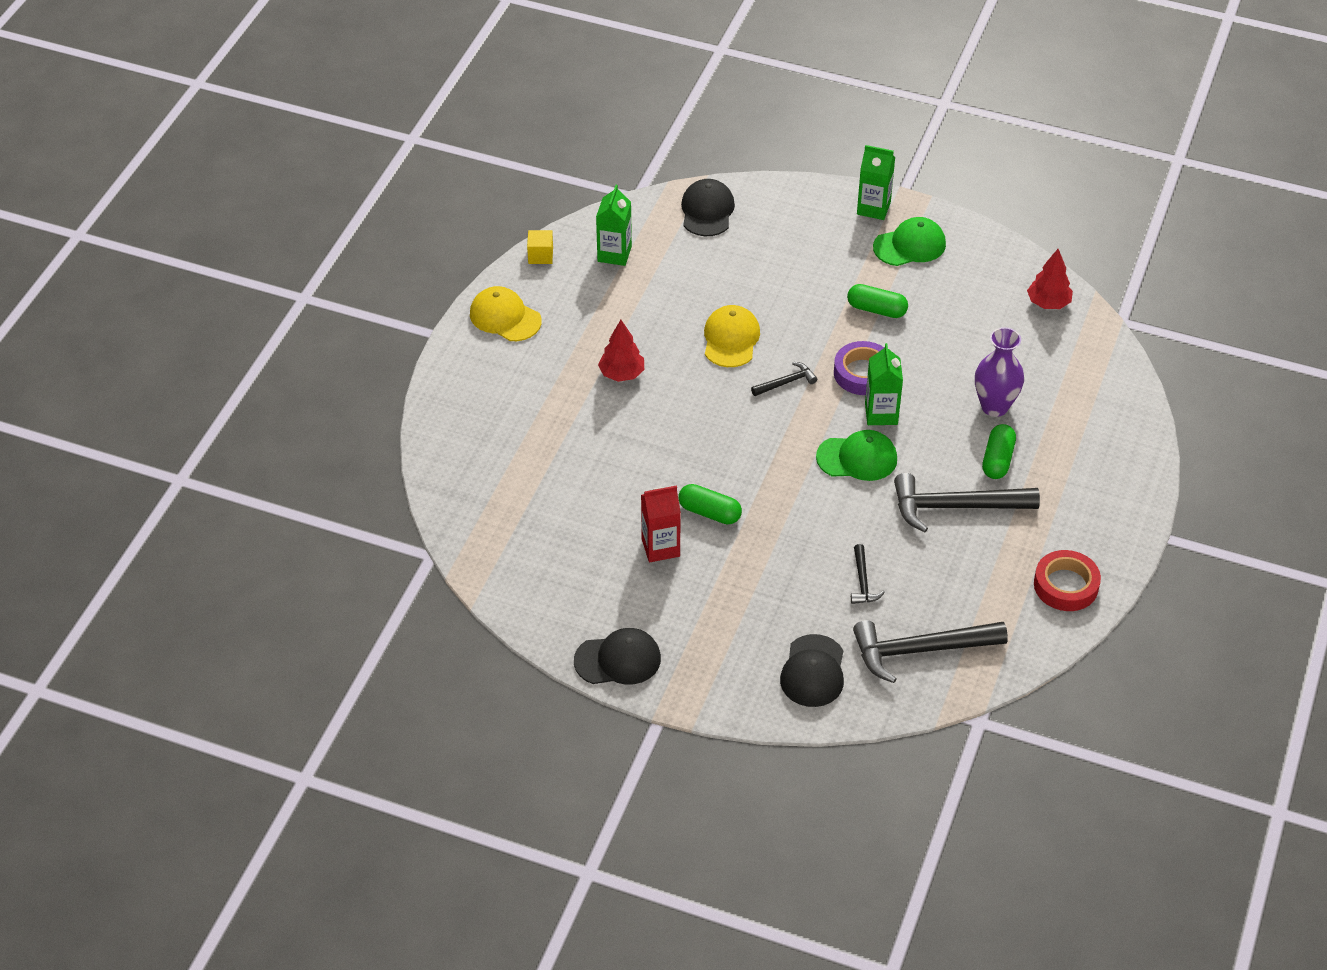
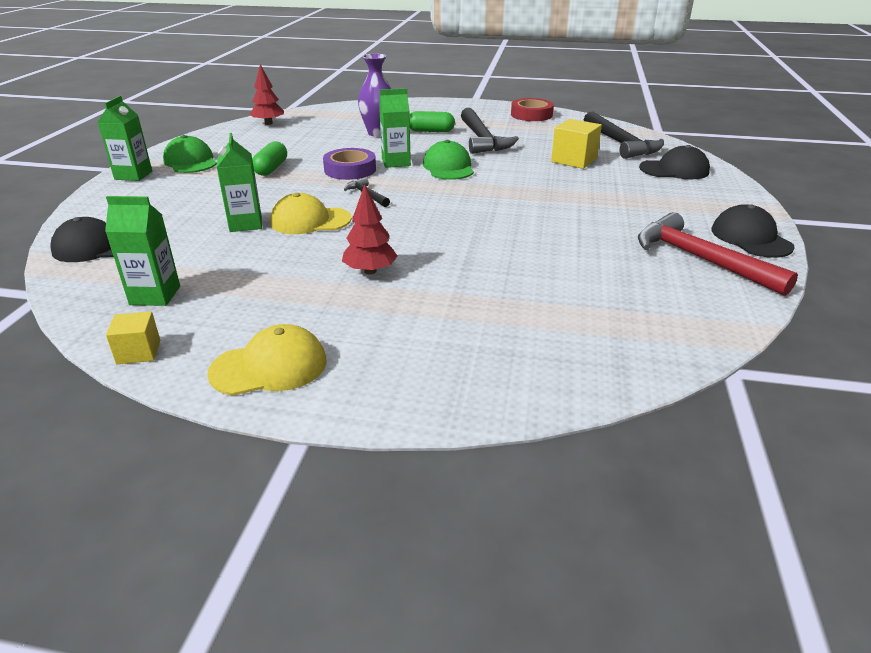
camera: 100 degrees left, 15 degrees down
(505, 317) = (269, 367): yellow cap -> yellow cap turned 135 degrees counterclockwise
(586, 601) = (700, 259): none -> red hammer
(660, 547) = (602, 231): red carton -> none
(709, 512) = (543, 214): green capsule -> none
(733, 296) = (245, 224): none -> green carton
(863, 581) = (574, 160): black hammer -> yellow cube

